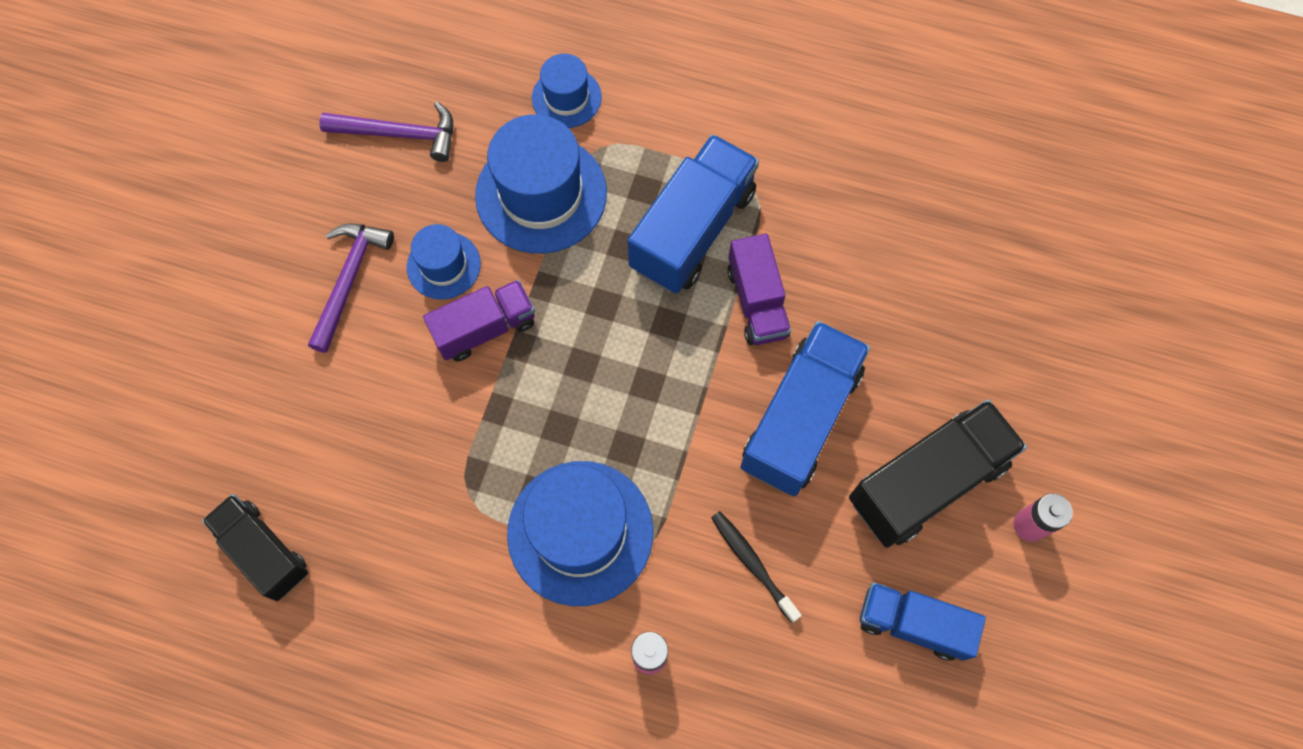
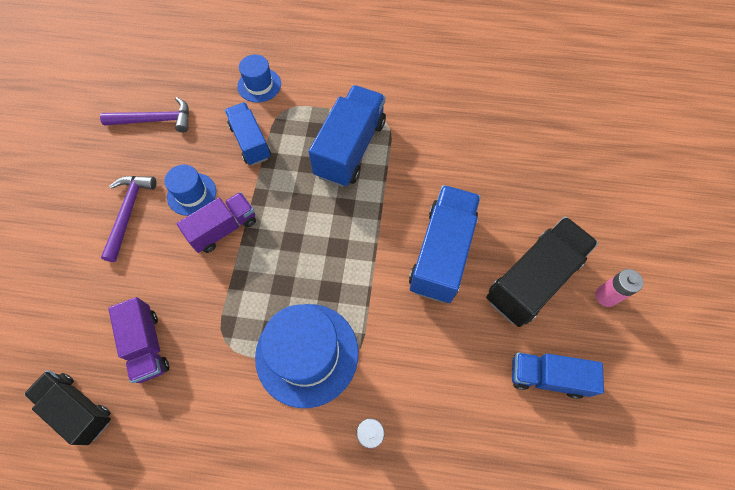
camera: 10 degrees left, 5 degrees down
(541, 194) = (250, 142): blue hat -> blue truck
(752, 564) = (429, 355): black toothbrush -> none
(757, 302) = (399, 185): purple truck -> purple truck (147, 345)

